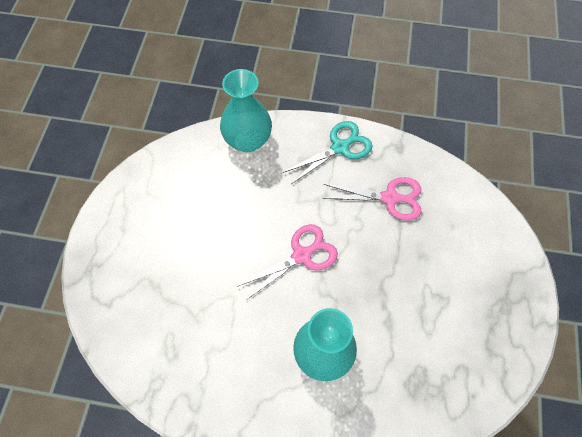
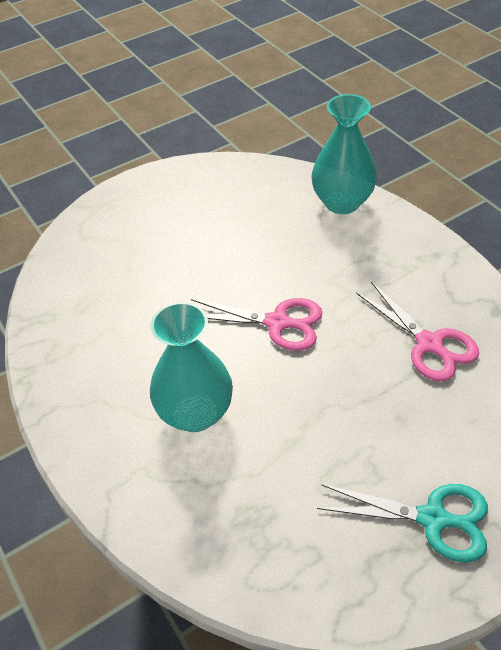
camera: 50 degrees right, 15 degrees down
(340, 147) = (428, 266): turquoise scissors -> turquoise scissors (432, 519)

